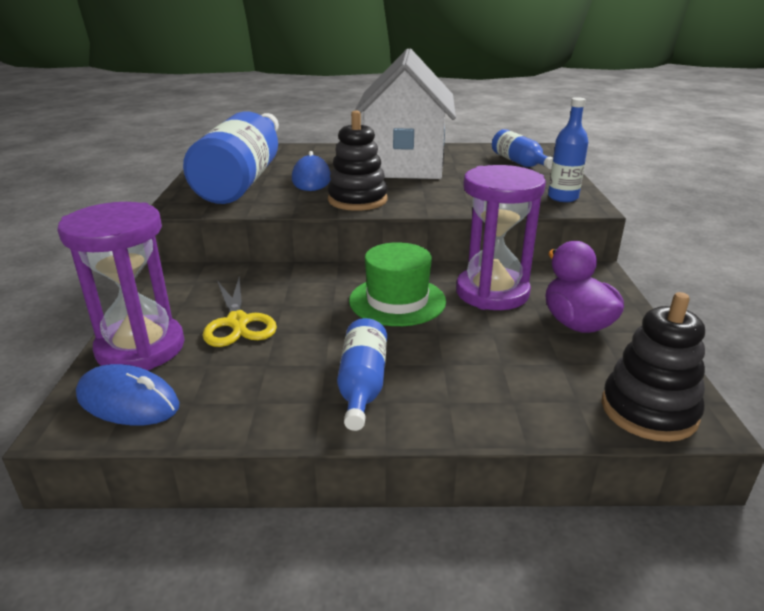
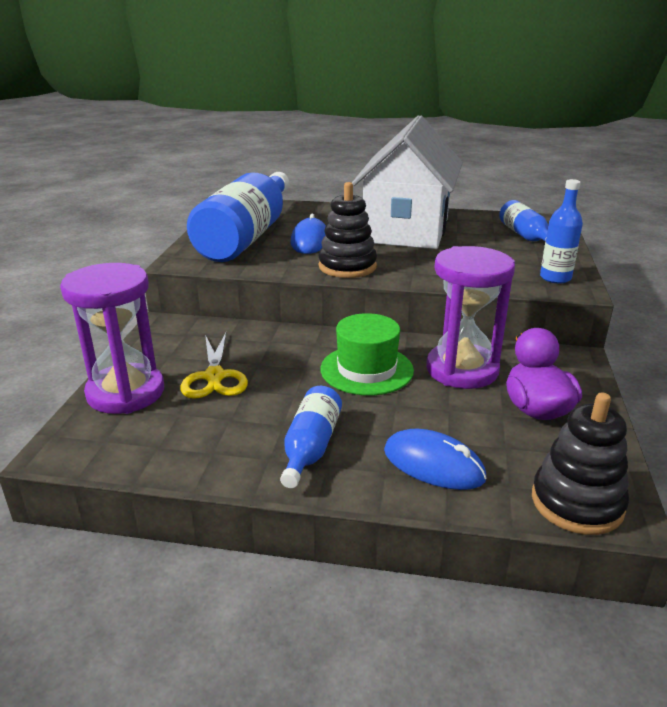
camera: 10 degrees right, 0 degrees up
(128, 401) = (105, 439): blue mouse -> blue mouse (433, 464)

